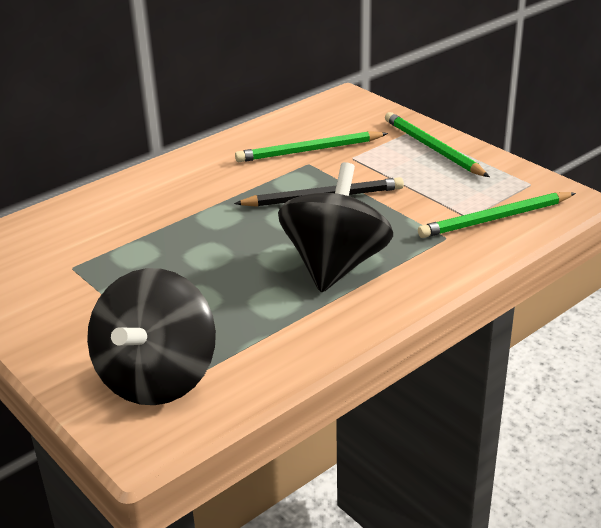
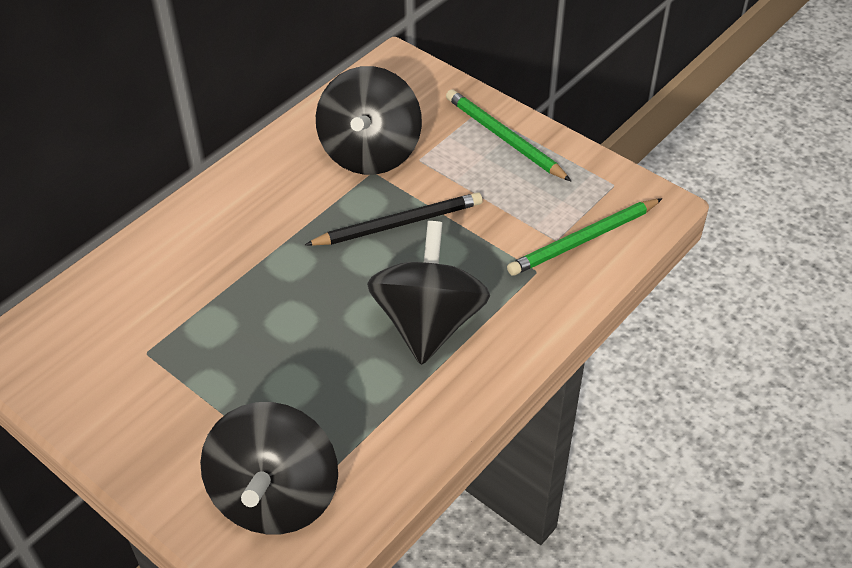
camera: 10 degrees left, 15 degrees up
(309, 151) = (370, 152): green pencil -> black spinning top

